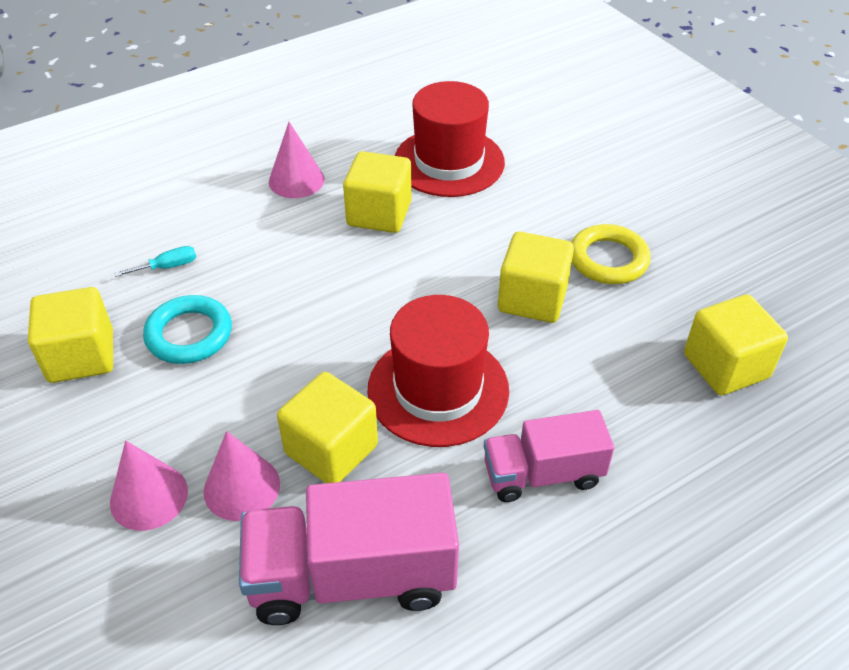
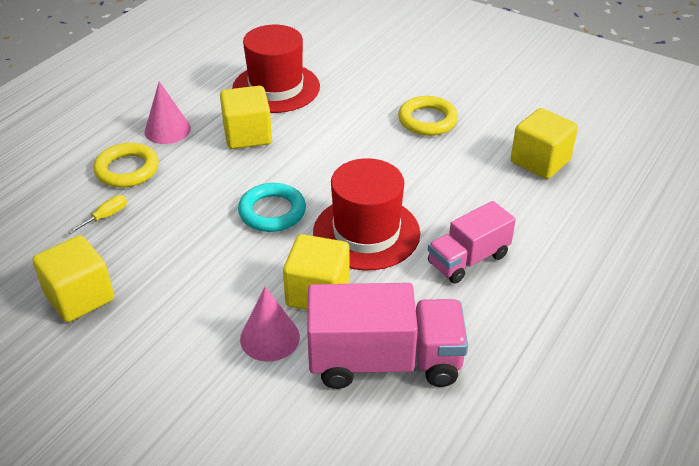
camera: 25 degrees left, 5 degrees down
(149, 496) = (204, 368): pink cone -> none
(168, 267) = (106, 216): turquoise screwdriver -> yellow screwdriver
(189, 334) = (157, 256): turquoise ring -> turquoise ring (272, 212)
(224, 216) = (127, 169): none -> yellow ring
(352, 575) = (384, 361): pink truck -> pink truck turned 150 degrees counterclockwise
(532, 299) = (393, 158): yellow cube -> none

